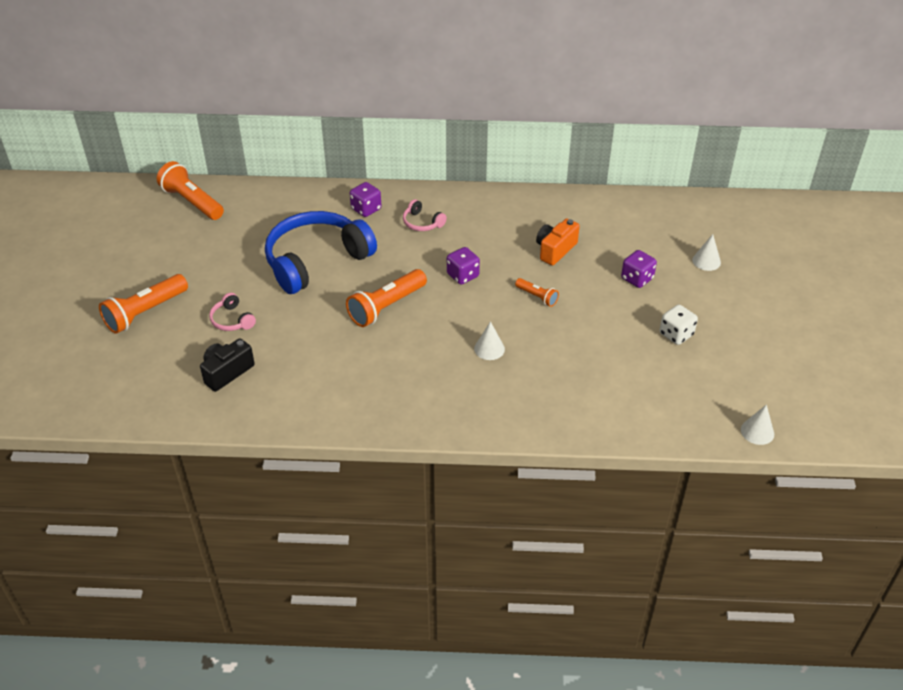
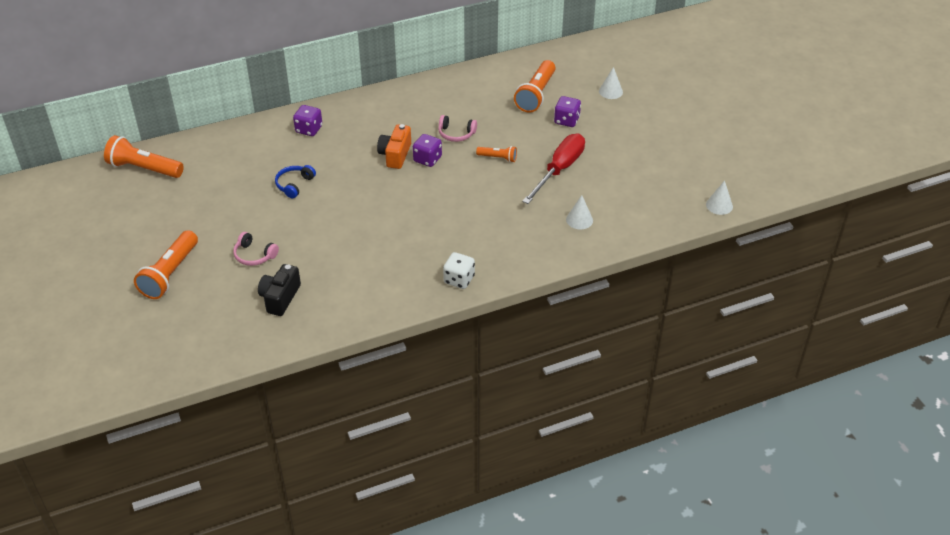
camera: 25 degrees left, 0 degrees up
(316, 260) = (294, 184): blue headphones -> blue headphones, size x0.41
(386, 307) = (380, 203): orange flashlight -> orange flashlight (536, 94)
(422, 223) = (365, 127): pink headphones -> pink headphones (456, 134)
(489, 349) = (486, 209): white cone -> white cone (579, 220)
(555, 250) = (489, 117): orange camera -> orange camera (395, 155)
(595, 331) = (559, 170): none -> red screwdriver
(676, 334) = (621, 154): white dice -> white dice (459, 279)

